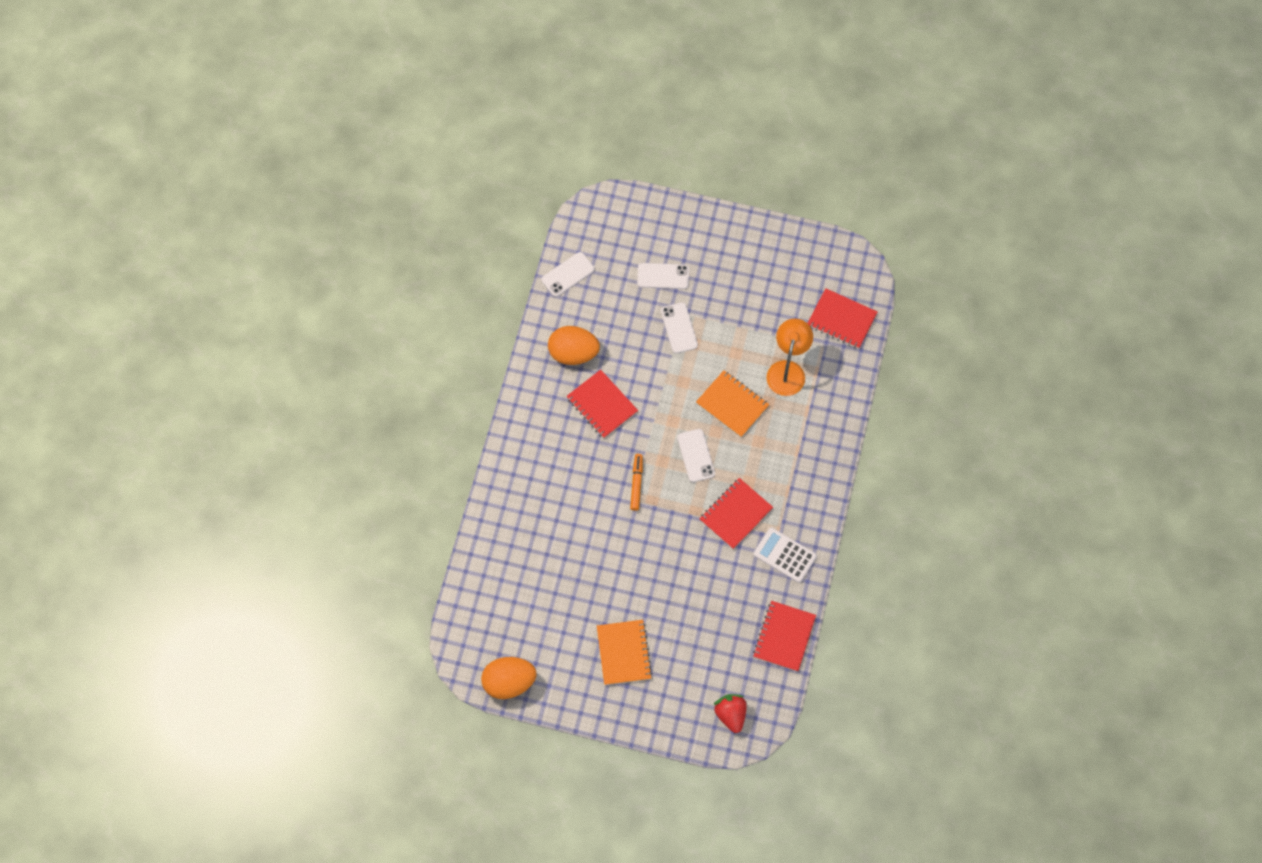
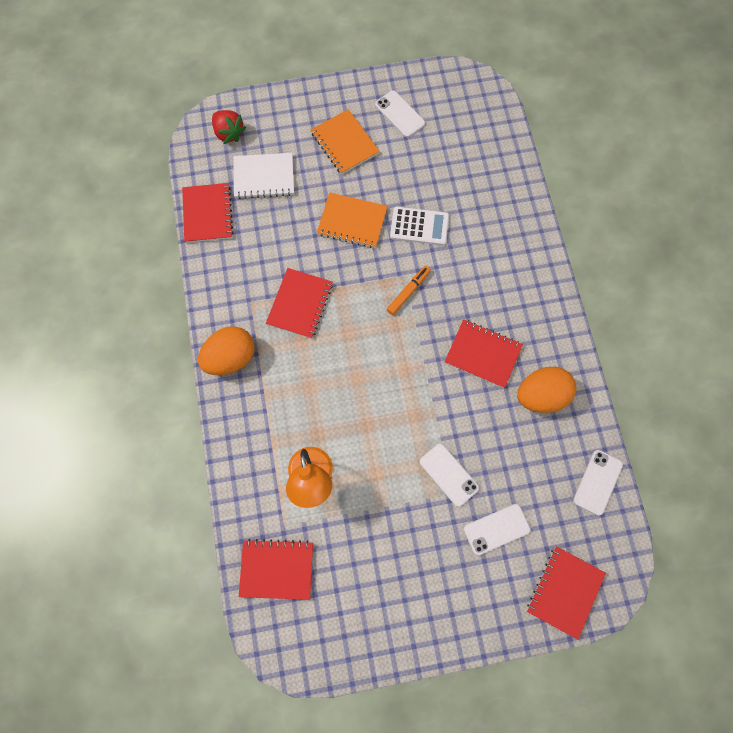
camera: 155 degrees right, 5 degrees up
(509, 682) = (429, 83): orange egg -> orange egg (231, 358)
(636, 217) = (565, 591): none -> red notebook
(636, 483) = (408, 292): orange marker -> orange marker turned 120 degrees counterclockwise
(696, 455) = (365, 344): white phone -> white phone (399, 114)
(716, 651) = (264, 177): none -> white notebook
(732, 405) = (353, 413): orange notebook -> orange notebook (352, 221)
(784, 555) = (236, 285): white calculator -> white calculator (419, 226)

